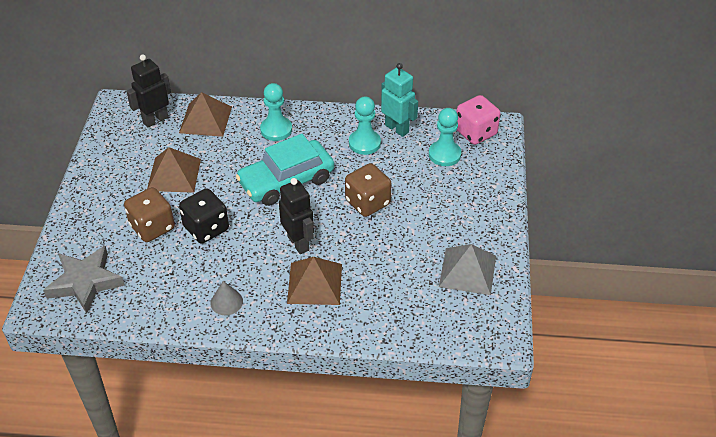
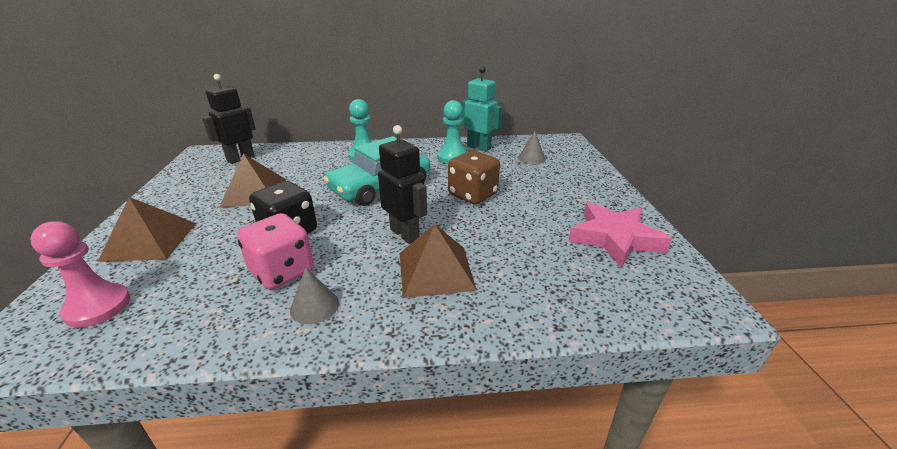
camera: 10 degrees left, 15 degrees down
(85, 282) = (98, 307): grey star -> pink pawn
(152, 227) = (218, 237): brown dice -> none
(205, 119) = (293, 155): brown pyramid -> brown pyramid (150, 241)
(444, 154) = (531, 158): turquoise pawn -> grey cone
(467, 271) = (615, 238): grey pyramid -> pink star
(475, 132) = (550, 144): pink dice -> pink dice (282, 271)

